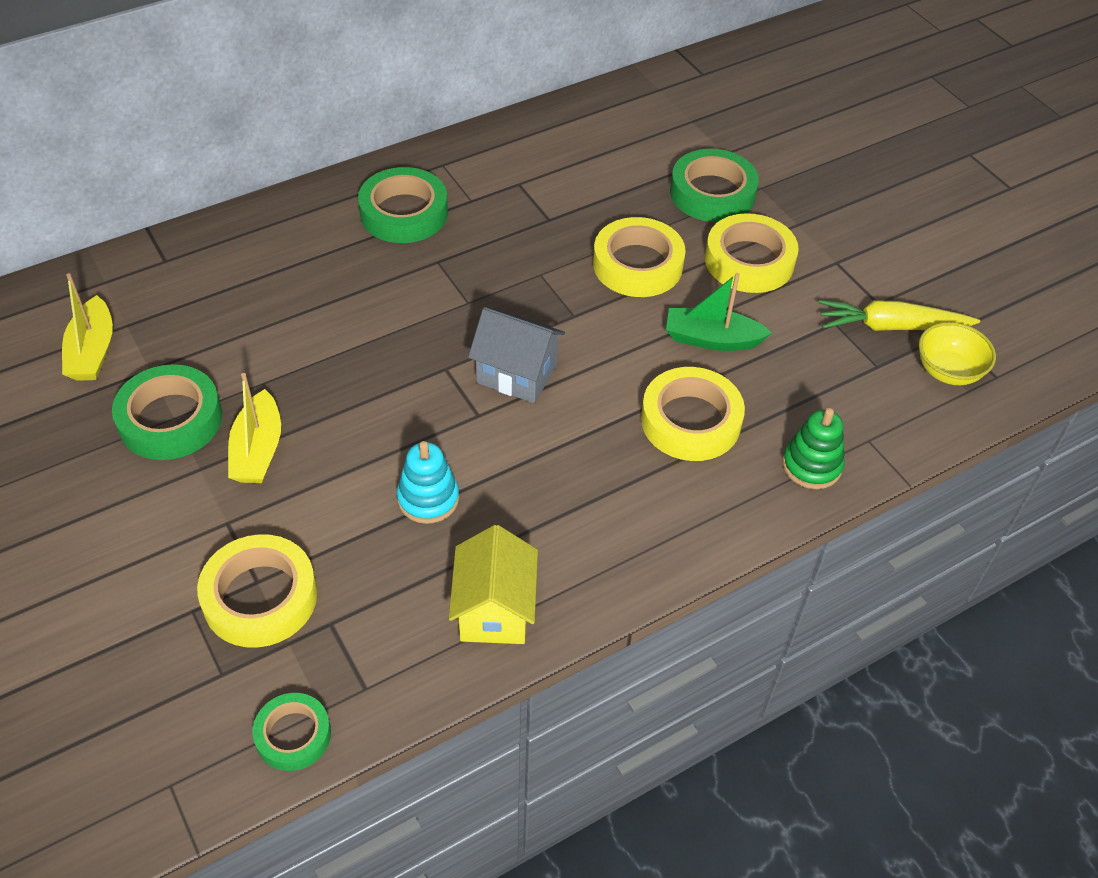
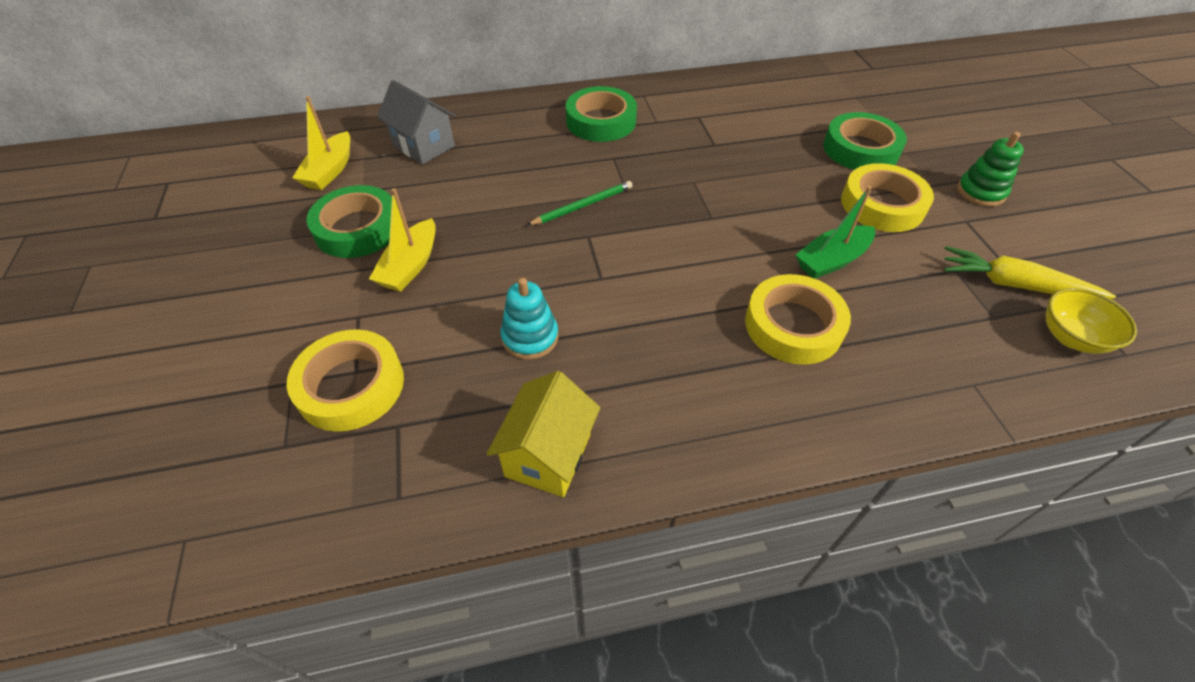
camera: 20 degrees right, 0 degrees up
(293, 735) = (313, 525): green tape -> none
(425, 332) = (583, 205): none -> green pencil
(516, 374) = (646, 253): grey house -> grey house (424, 146)
(637, 264) = (780, 190): yellow tape -> none
(711, 339) = (831, 260): green boat -> green boat turned 60 degrees counterclockwise
(811, 465) = (907, 395): green stacking toy -> green stacking toy (980, 192)

